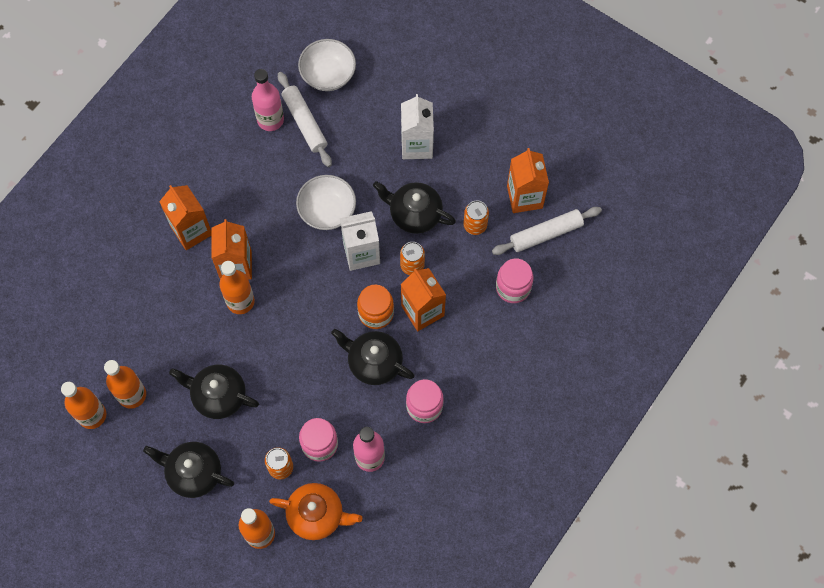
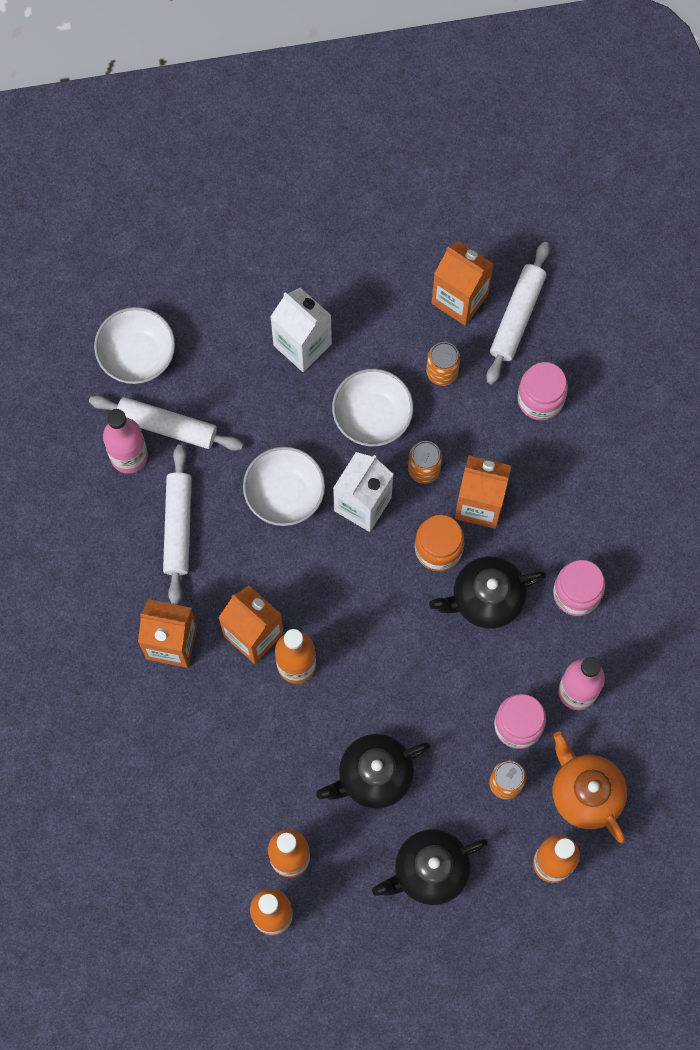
camera: 45 degrees left, 5 degrees up
(257, 177) = (178, 527): none -> white rolling pin
(317, 515) = (585, 793): orange teapot -> orange teapot turned 90 degrees counterclockwise
(414, 214) = (372, 416): black teapot -> white bowl

